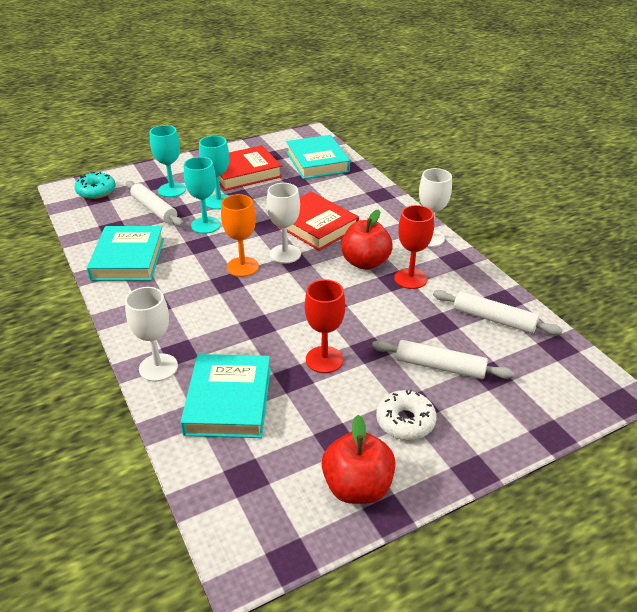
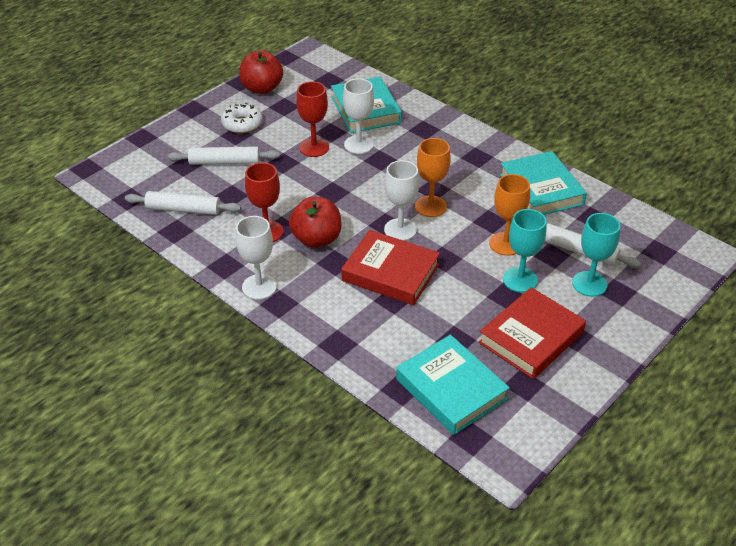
camera: 160 degrees right, 5 degrees up
(96, 191) = (669, 259): turquoise donut -> none
(158, 367) = (429, 117): white goblet -> white goblet (358, 144)
(205, 225) = (505, 244): turquoise goblet -> orange goblet

